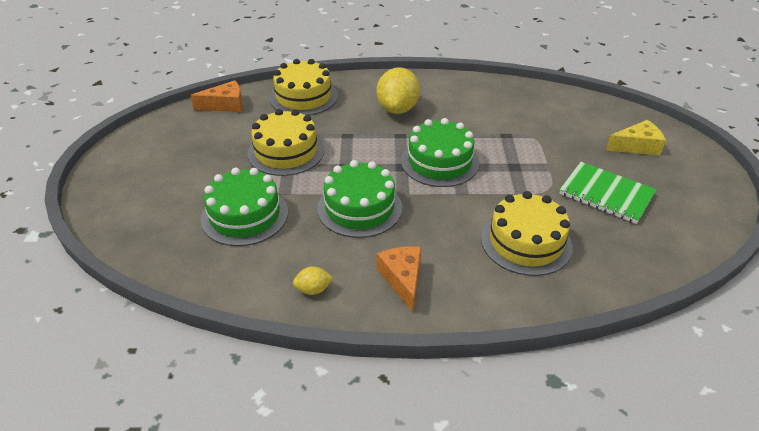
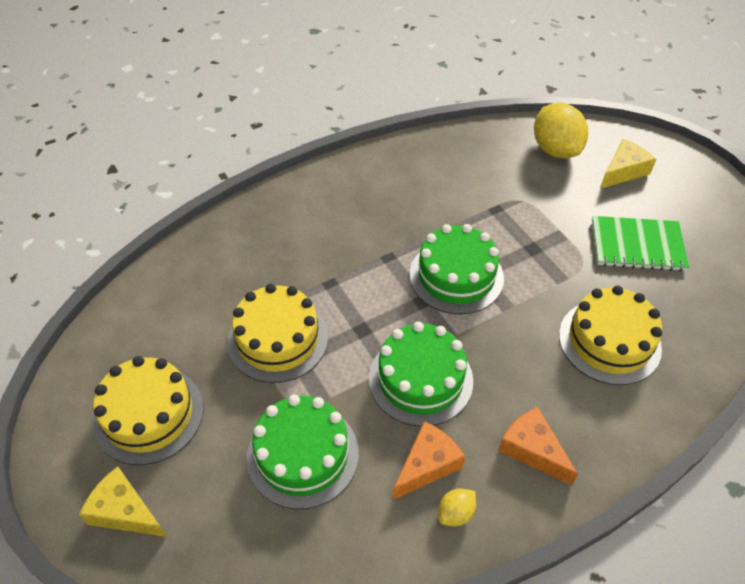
camera: 30 degrees left, 10 degrees up
(119, 199) = (125, 511): none -> yellow cheese
(225, 105) = (144, 301): orange cheese -> orange cheese (427, 465)
(303, 97) = (234, 247): yellow cake -> yellow cake (149, 414)
(397, 109) = (357, 220): yellow lemon -> yellow lemon (555, 149)

